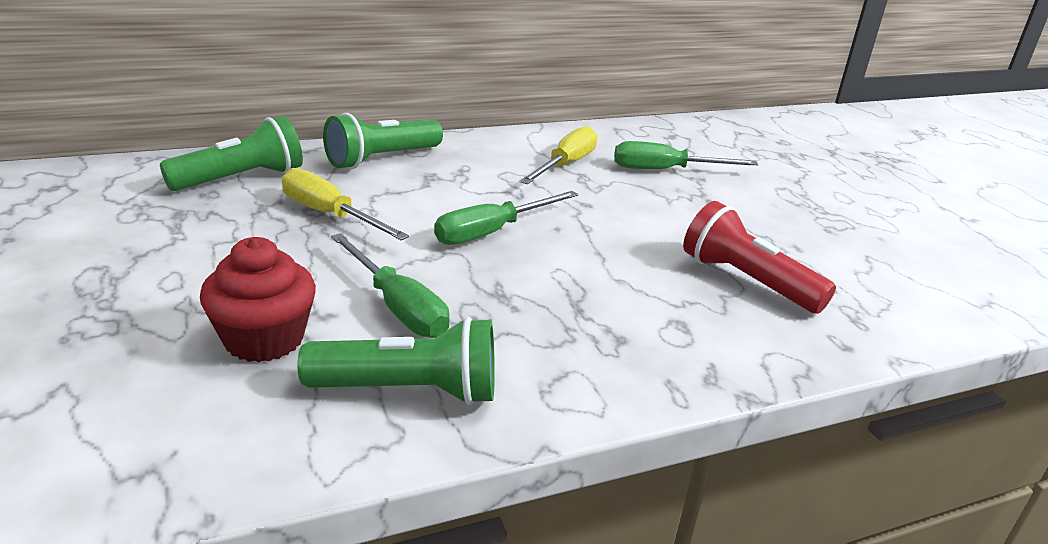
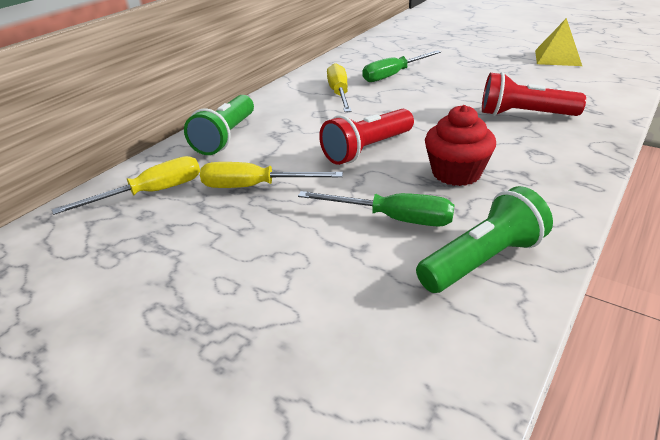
camera: 30 degrees left, 5 degrees up
(241, 179) = (151, 193): green flashlight -> yellow screwdriver
(264, 339) = (354, 283): red cupcake -> red cupcake (456, 173)
(492, 232) = (367, 149): green screwdriver -> red flashlight
(937, 238) = (557, 58): none -> yellow pyramid

